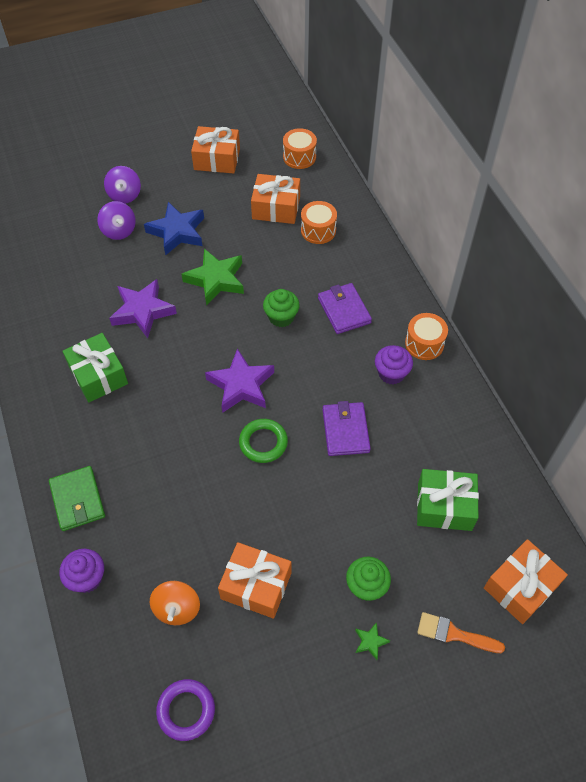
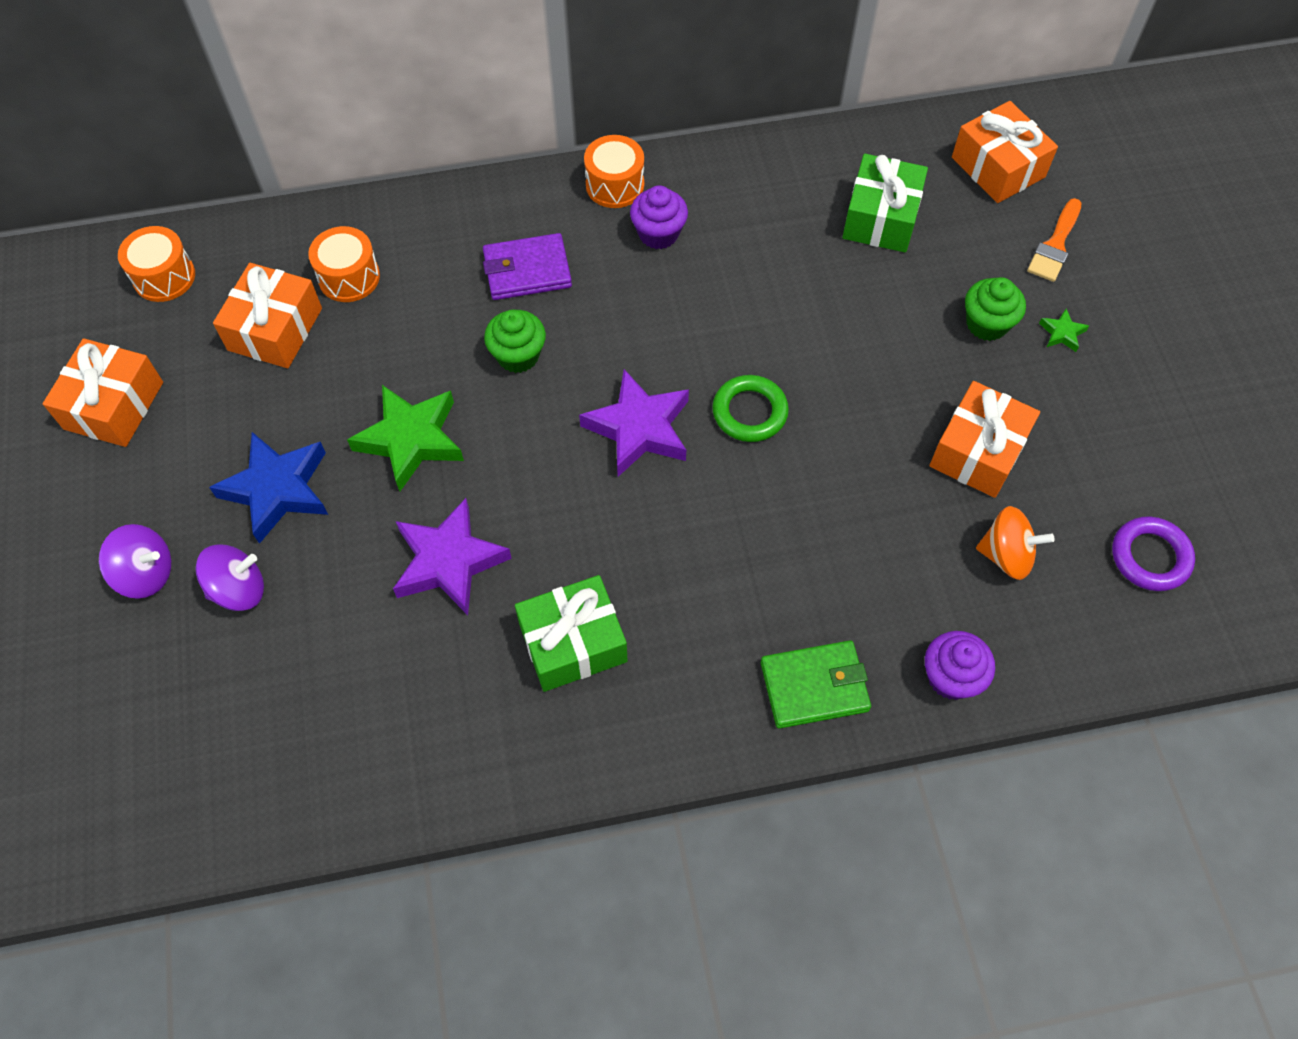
camera: 80 degrees left, 5 degrees up
(345, 431) = (746, 306): purple wallet -> none

